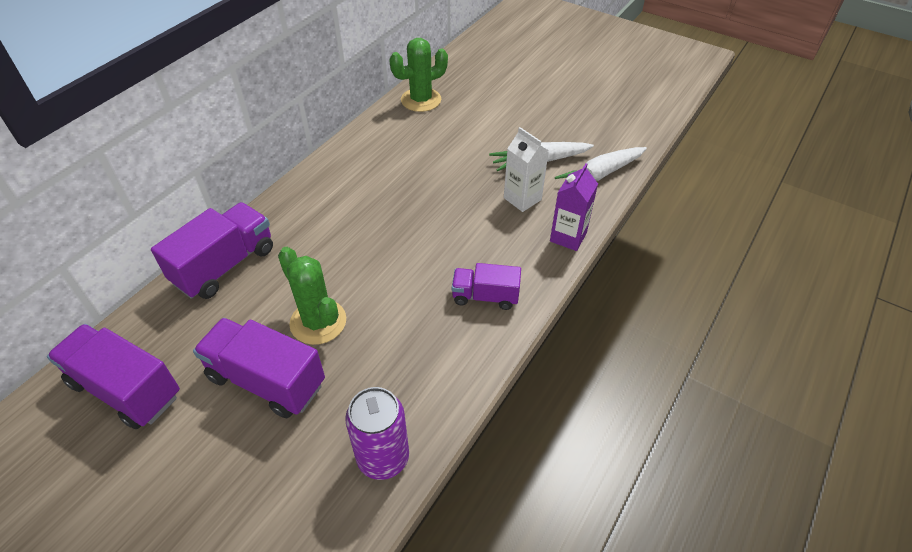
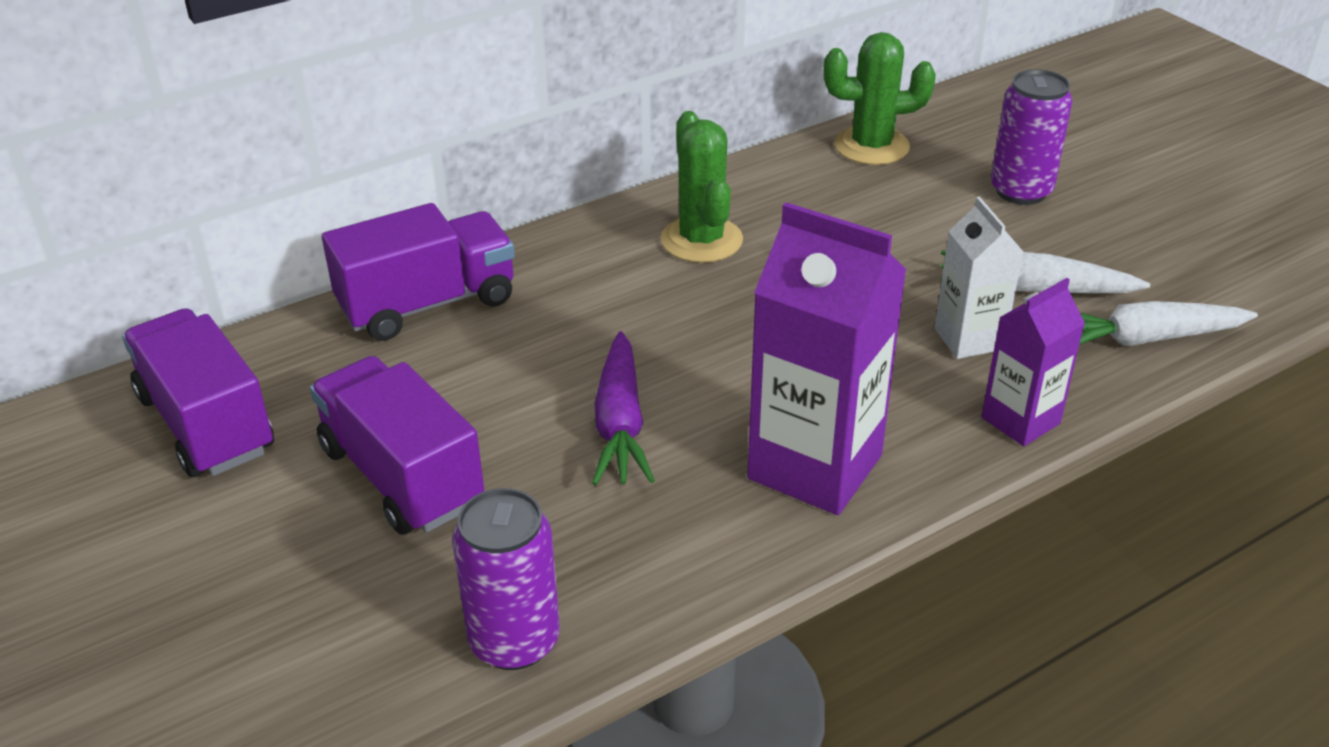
camera: 25 degrees right, 10 degrees down
(318, 322) = (522, 421): green cactus -> green cactus (701, 240)
(373, 305) = (620, 424): none -> purple carrot
(485, 296) = (815, 467): purple truck -> purple carton
(506, 107) = (1021, 191): none -> purple can

